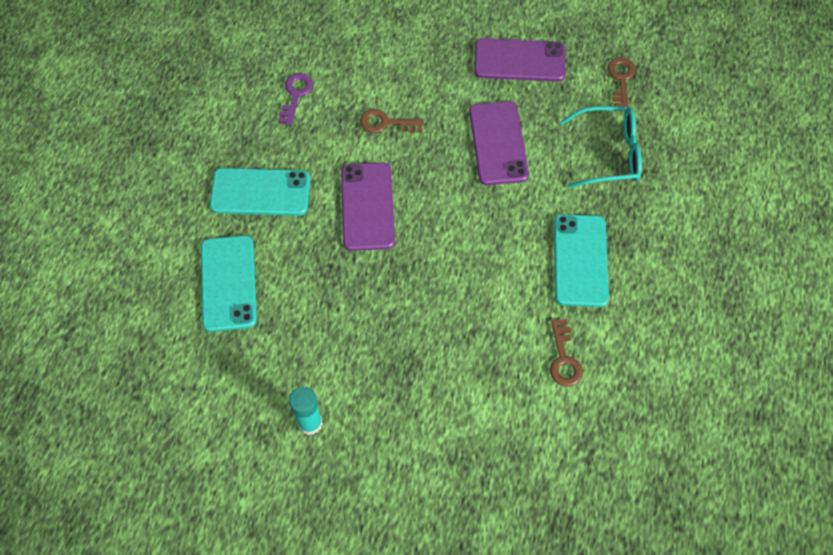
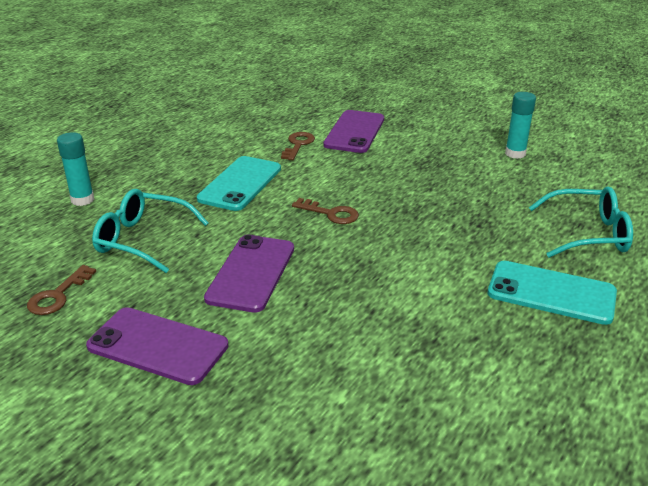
camera: 160 degrees left, 30 degrees down
(229, 283) = (588, 234): turquoise phone -> turquoise glasses
(295, 95) = (492, 383): purple key -> none
(367, 206) = (426, 256): purple phone -> purple phone (354, 132)
(386, 123) = (374, 321): brown key -> brown key (330, 213)
(704, 187) = (82, 200): none -> turquoise glue stick

